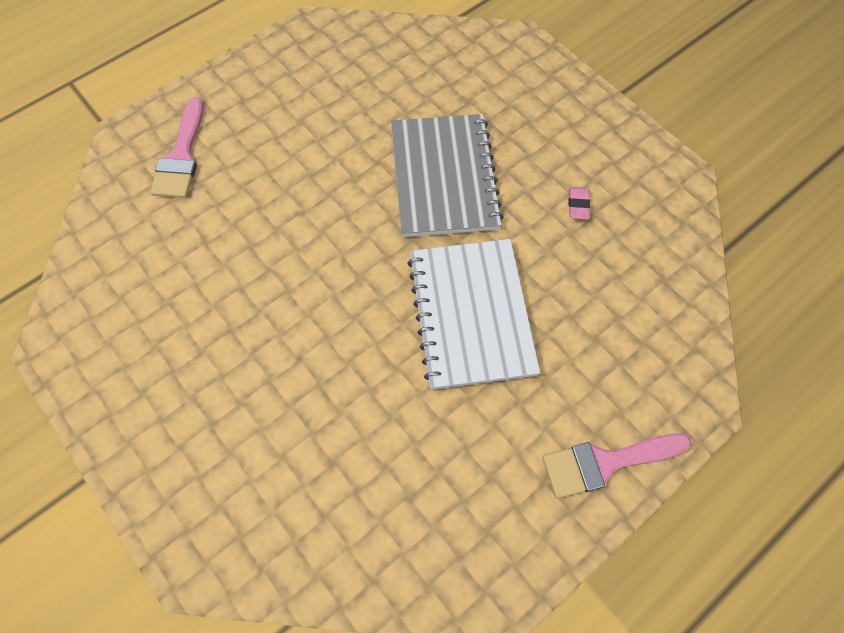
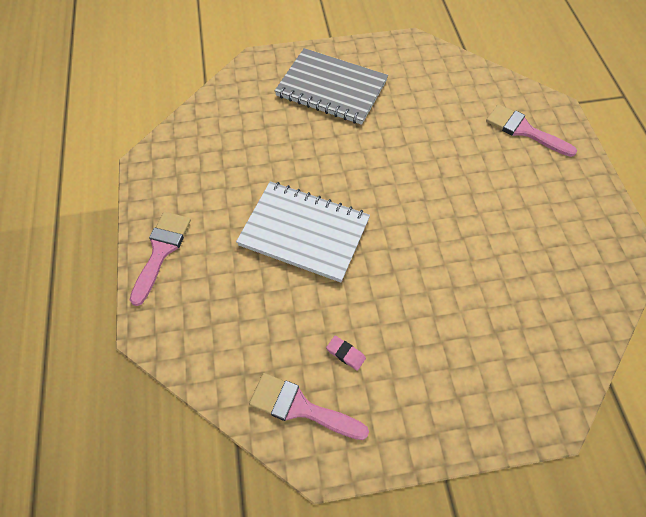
camera: 120 degrees right, 5 degrees down
(444, 177) = (424, 273): grey notebook -> grey notebook (331, 88)
(654, 216) = (300, 407): none -> pink brush

